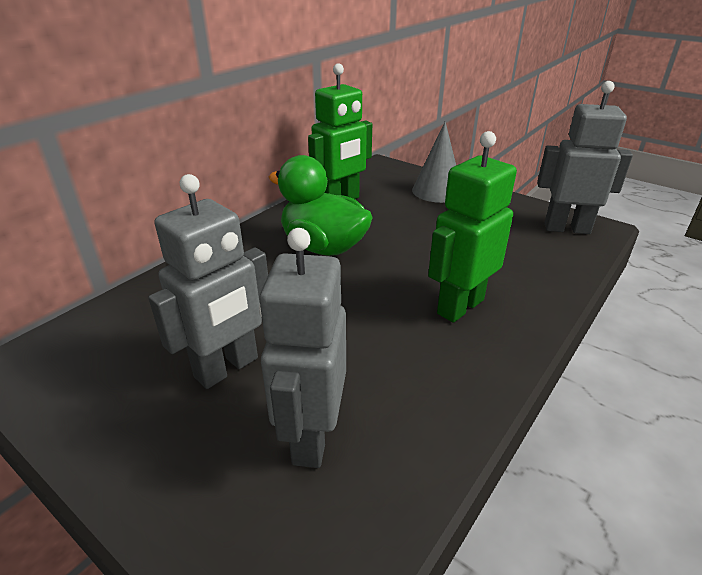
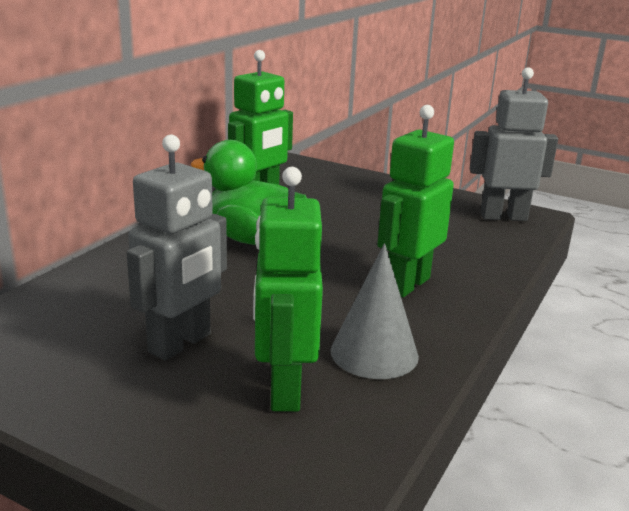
camera: 10 degrees left, 10 degrees down
(311, 436) = (284, 390): grey robot -> green robot
(437, 191) = (363, 186): grey cone -> grey cone (374, 353)

